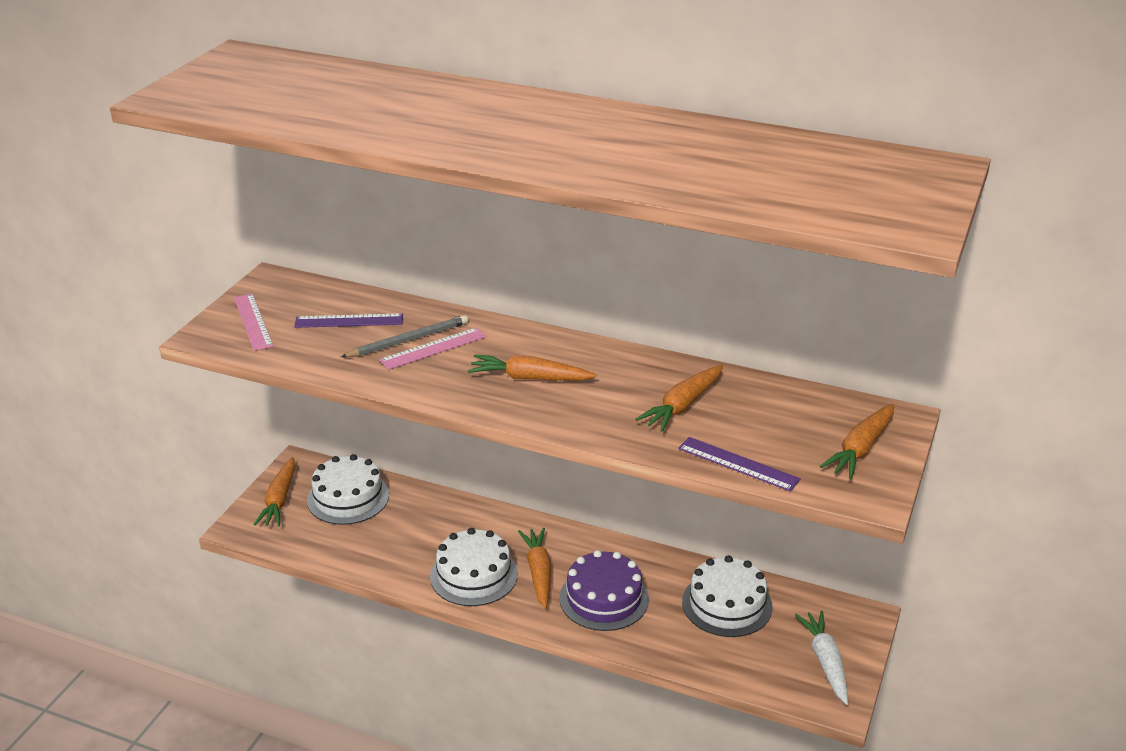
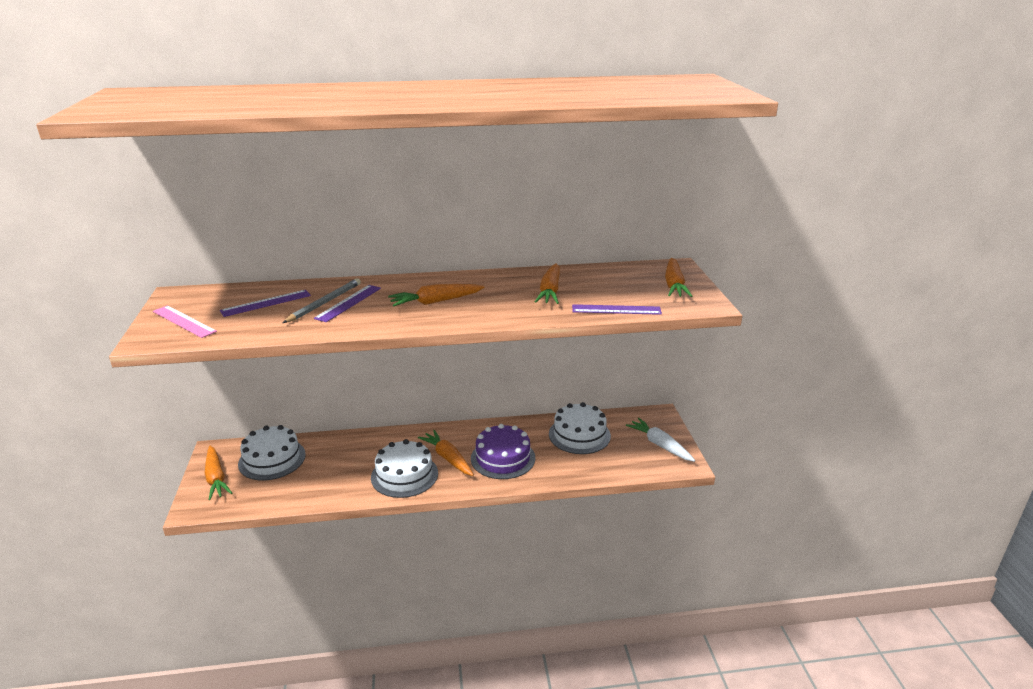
camera: 30 degrees left, 5 degrees down
(433, 348) = (348, 303): pink ruler -> purple ruler

